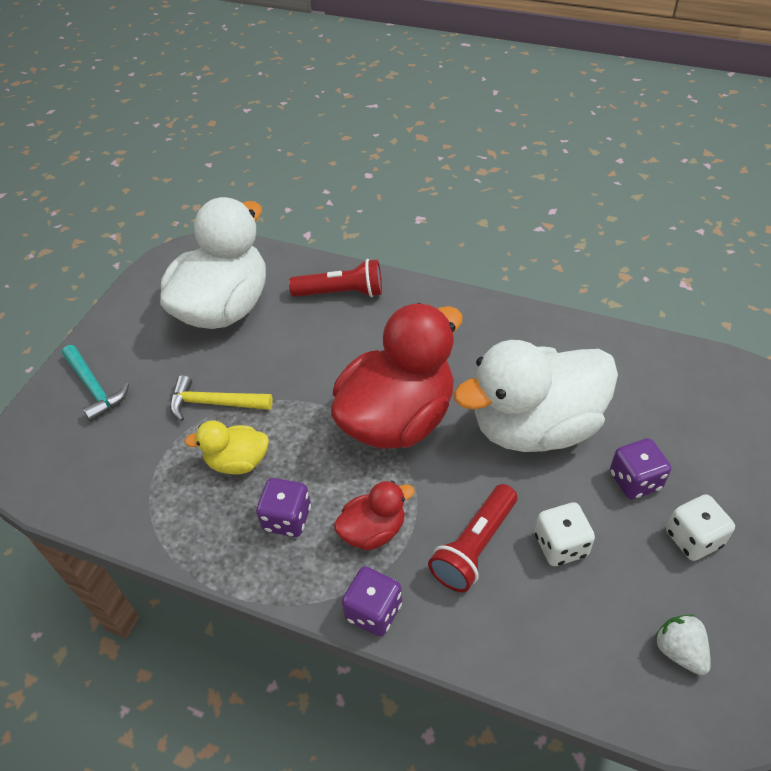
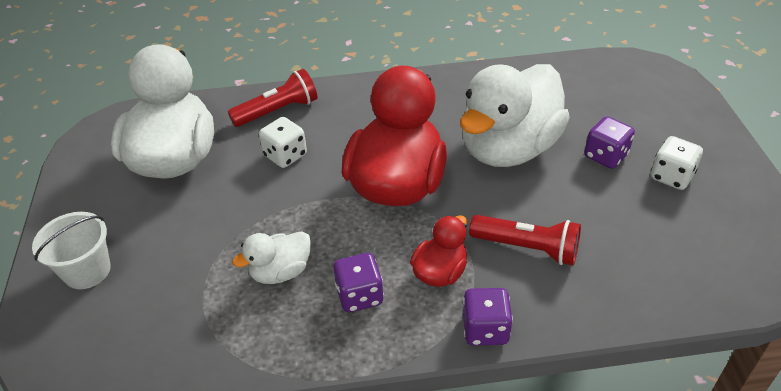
camera: 30 degrees left, 5 degrees down
(94, 388) = (87, 271): turquoise hammer -> white bucket
(214, 403) = (222, 236): yellow hammer -> none
(237, 462) = (280, 272): yellow duck -> white duck
(474, 546) = (527, 248): red flashlight -> red flashlight turned 75 degrees counterclockwise
(560, 545) = (588, 219): white dice -> white dice (285, 155)
(679, 651) = (718, 251): white strawberry -> none

